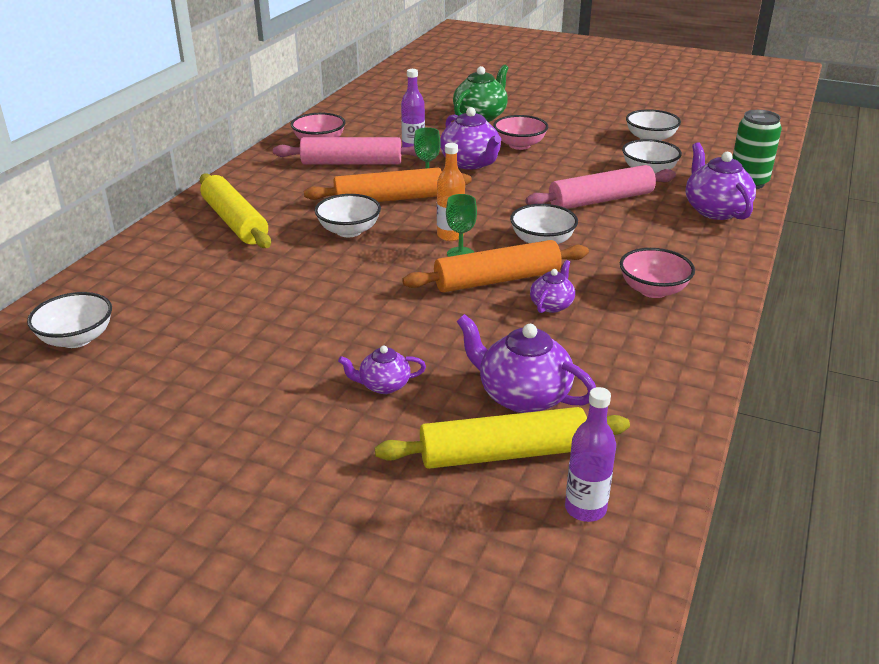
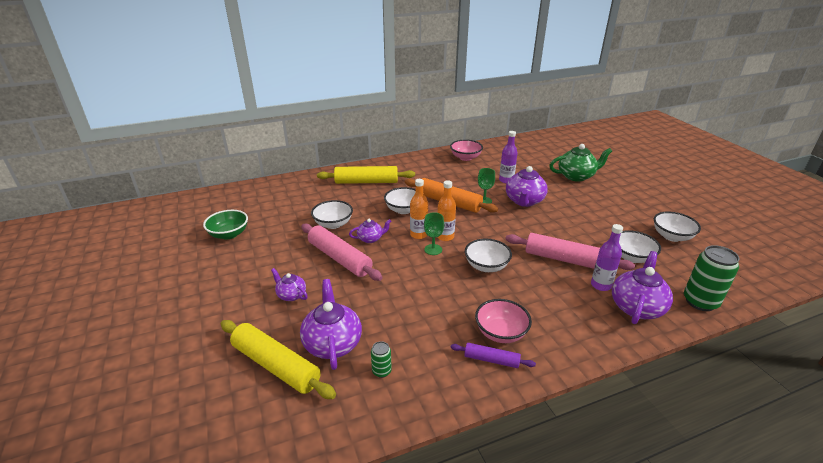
camera: 45 degrees right, 0 degrees up
(77, 339) = (237, 205): white bowl -> white bowl (333, 224)
(144, 377) = (229, 234): none -> green bowl
(234, 222) = (366, 182): yellow rolling pin -> yellow rolling pin turned 75 degrees clockwise
(352, 163) = (463, 175): pink rolling pin -> pink rolling pin (340, 258)
(417, 248) = (418, 235): none -> orange bottle
(497, 280) = (426, 274): orange rolling pin -> none
(519, 145) = (571, 203): pink bowl -> none
(551, 305) = (429, 305): purple teapot -> purple teapot (370, 239)
(585, 509) = (257, 424): purple bottle -> purple bottle (600, 285)
(613, 385) = (381, 371): none -> green can
(683, 315) = (491, 360): none -> purple rolling pin

